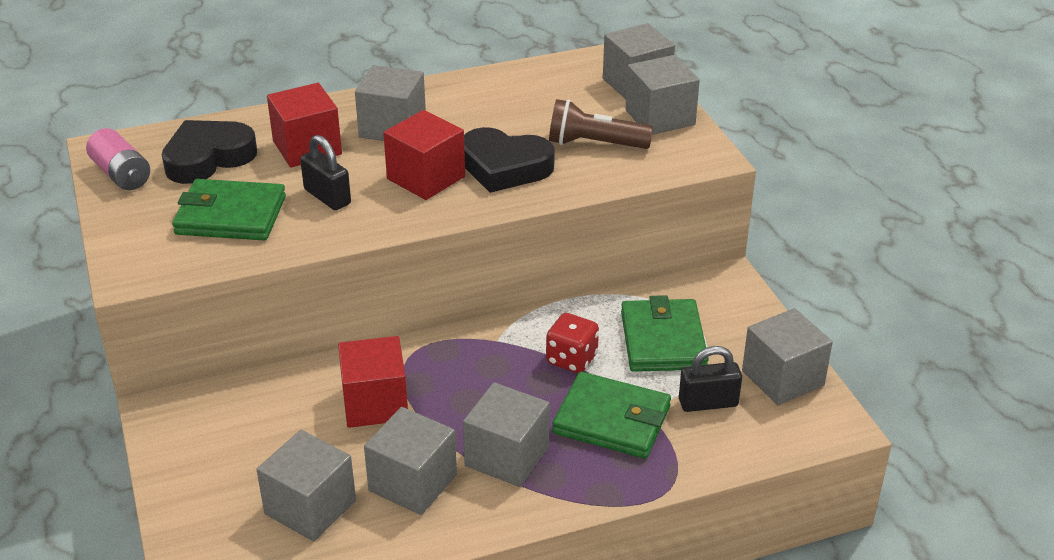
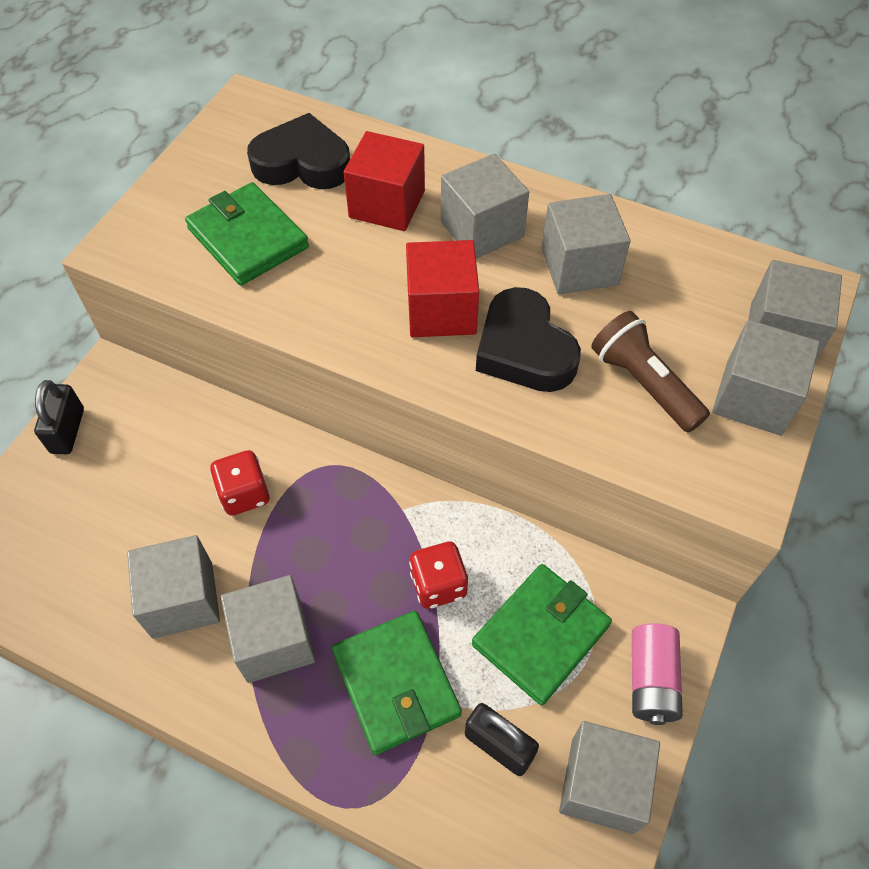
camera: 45 degrees right, 20 degrees up
(121, 174) = (226, 137): pink battery -> pink battery (651, 680)
(310, 507) = (95, 555): grey cube -> grey cube (579, 266)
(327, 197) = (339, 272): black padlock -> black padlock (67, 431)
(375, 403) = (244, 494): red cube -> red dice

